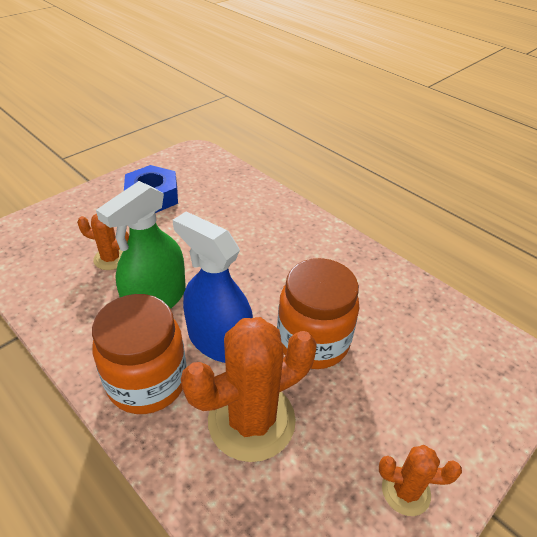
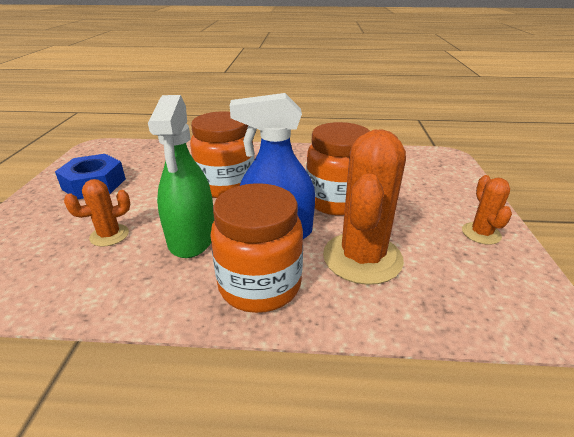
camera: 40 degrees left, 10 degrees down
(241, 259) = (226, 186): none -> orange jar
(405, 491) = (481, 233): orange cactus -> orange cactus turned 60 degrees counterclockwise

